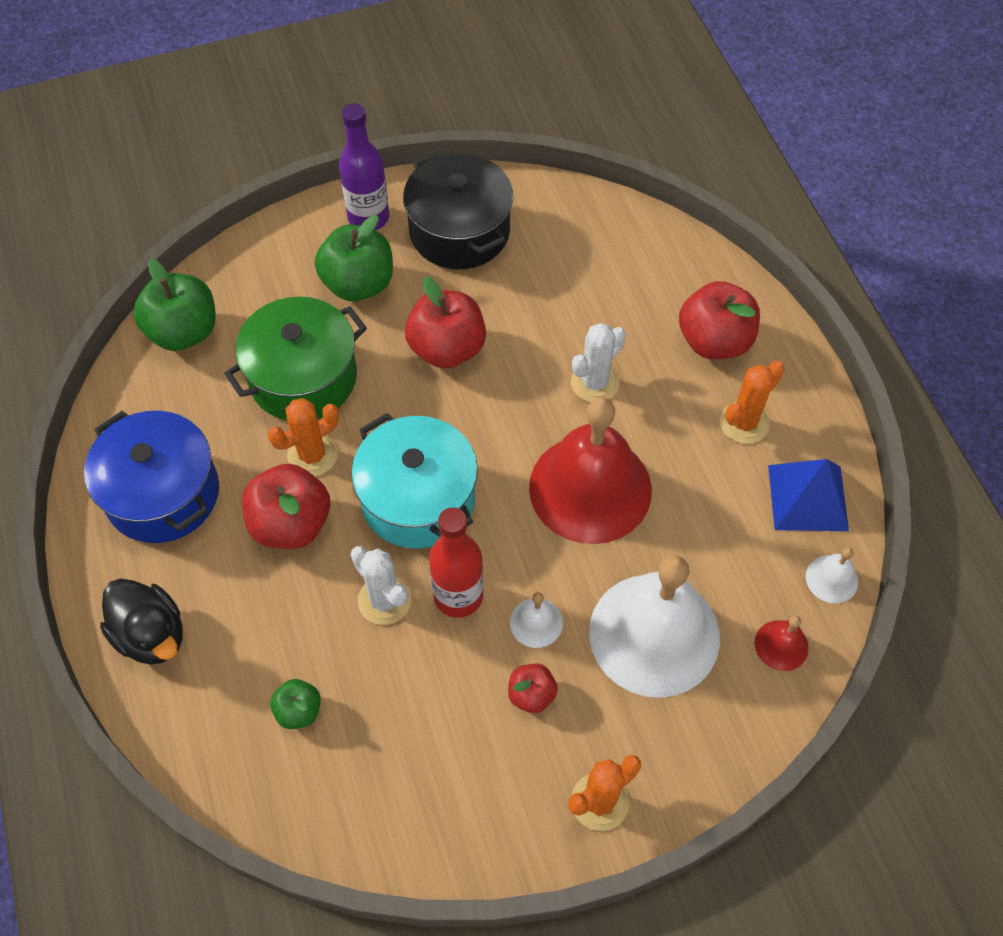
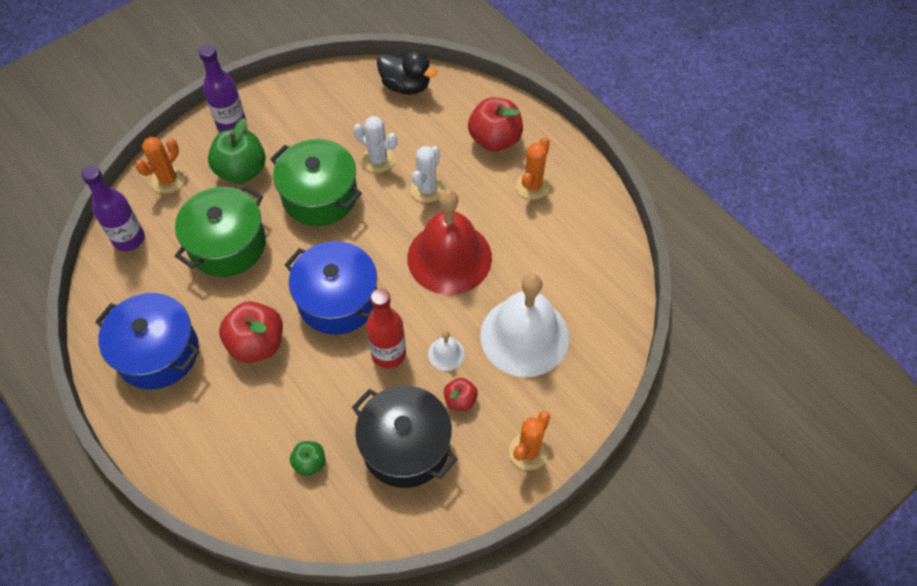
camera: 20 degrees left, 0 degrees up
(151, 635) = (187, 448): black duck -> black duck (406, 86)
(184, 332) = (129, 239): green apple -> purple bottle
(312, 455) = (254, 294): orange cactus -> orange cactus (168, 180)
(384, 600) = (340, 373): white cactus -> white cactus (378, 159)
(418, 499) = (338, 300): turquoise pot -> blue pot
(447, 348) = (320, 196): red apple -> green pot
(459, 231) = (298, 116): black pot -> black pot (405, 446)
(781, 645) = (605, 317): red bell -> none
(807, 497) = (589, 220): blue pyramid -> none
(831, 579) = (622, 266): white bell -> none

